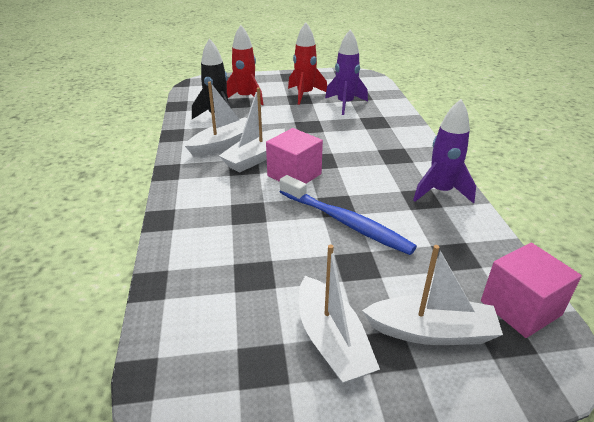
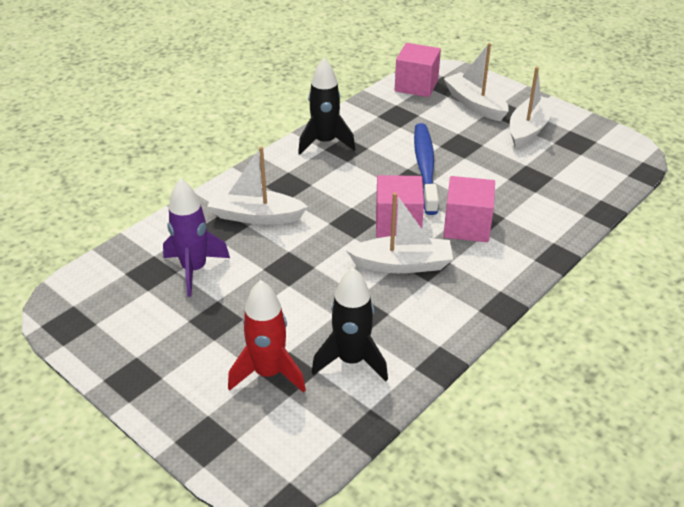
camera: 130 degrees left, 5 degrees up
(224, 144) = (407, 304): white boat -> white boat (255, 216)
(249, 200) = (467, 226): none -> pink cube
(305, 95) = (197, 321): red rocket -> none
(440, 192) = (325, 143): purple rocket -> black rocket

